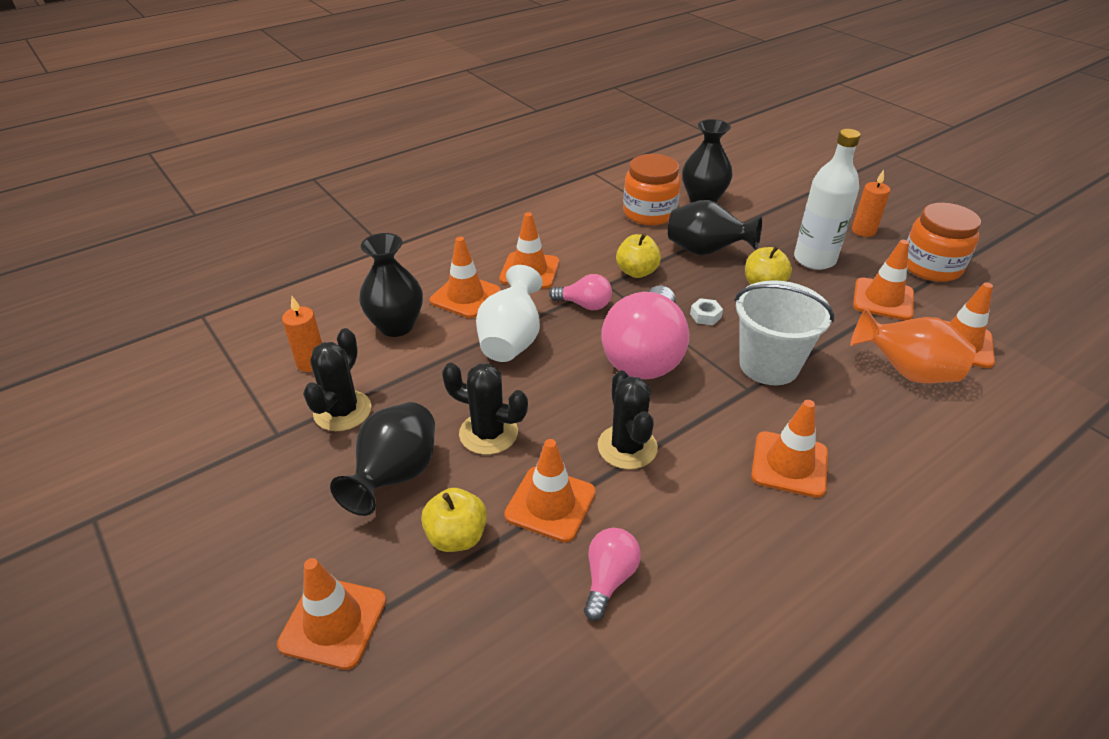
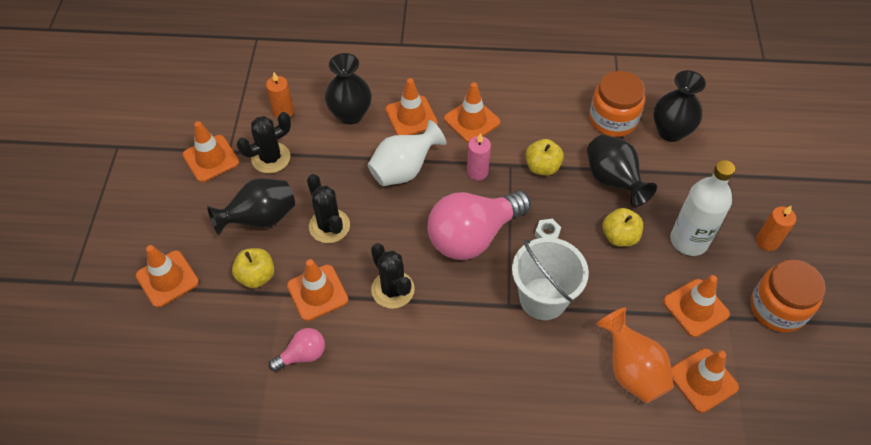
camera: 40 degrees right, 15 degrees up
(584, 305) = (477, 172): pink light bulb -> pink candle
(627, 447) = (393, 289): black cactus -> black cactus turned 60 degrees counterclockwise
(789, 464) = (471, 369): orange traffic cone -> orange traffic cone (211, 158)

